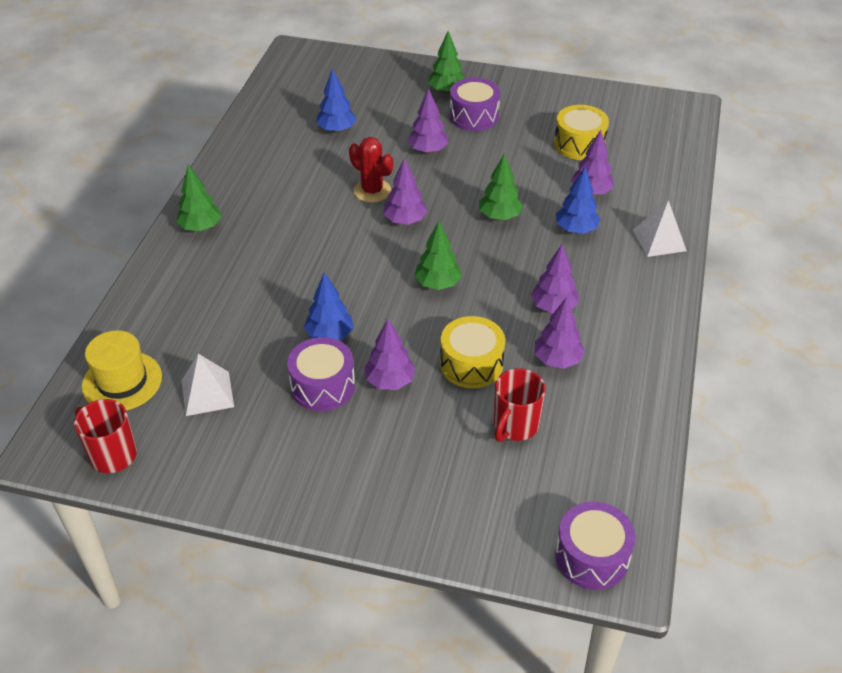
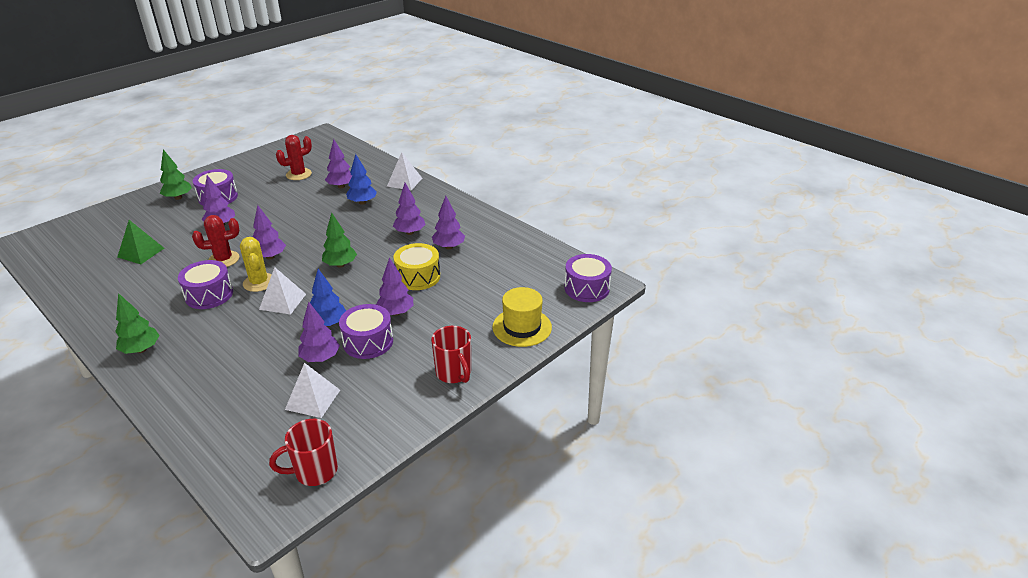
camera: 60 degrees left, 10 degrees down
(122, 381) = (247, 444): yellow hat -> yellow hat (522, 327)
(271, 362) = (320, 358): none -> purple tree
(309, 218) = (209, 295): none -> purple drum
(336, 130) = (141, 252): blue tree -> green pyramid
(339, 277) = (283, 301): none -> white pyramid
(356, 240) = (259, 282): none -> yellow cactus
(499, 216) = (316, 222): green tree -> none
(515, 426) = (479, 279): red mug -> red mug (454, 373)
(579, 144) = (298, 174): yellow drum -> red cactus

